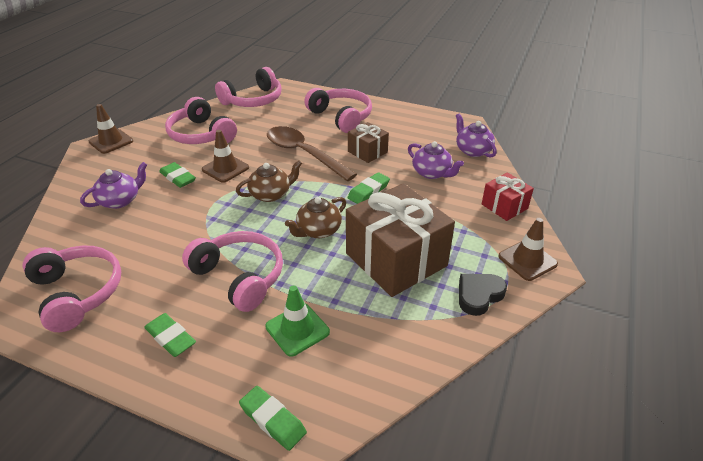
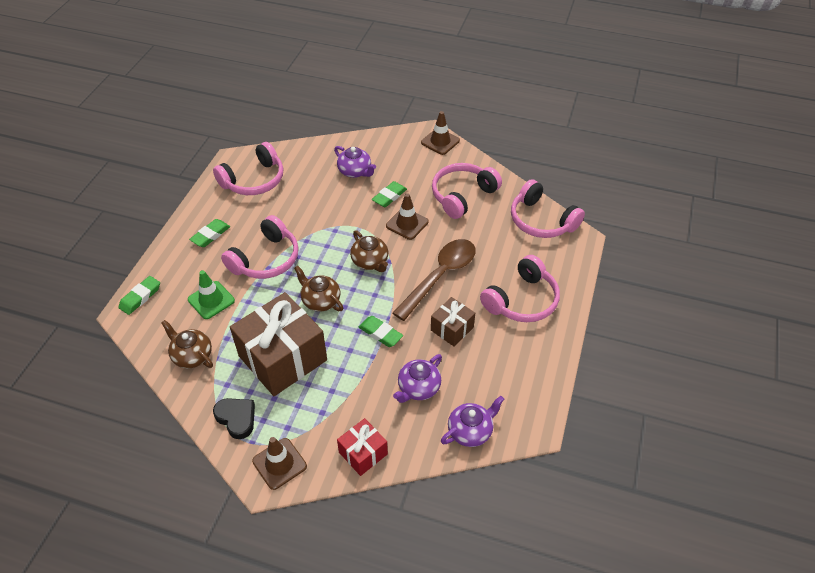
camera: 85 degrees right, 10 degrees up
(389, 344) = (192, 355): none -> brown teapot

